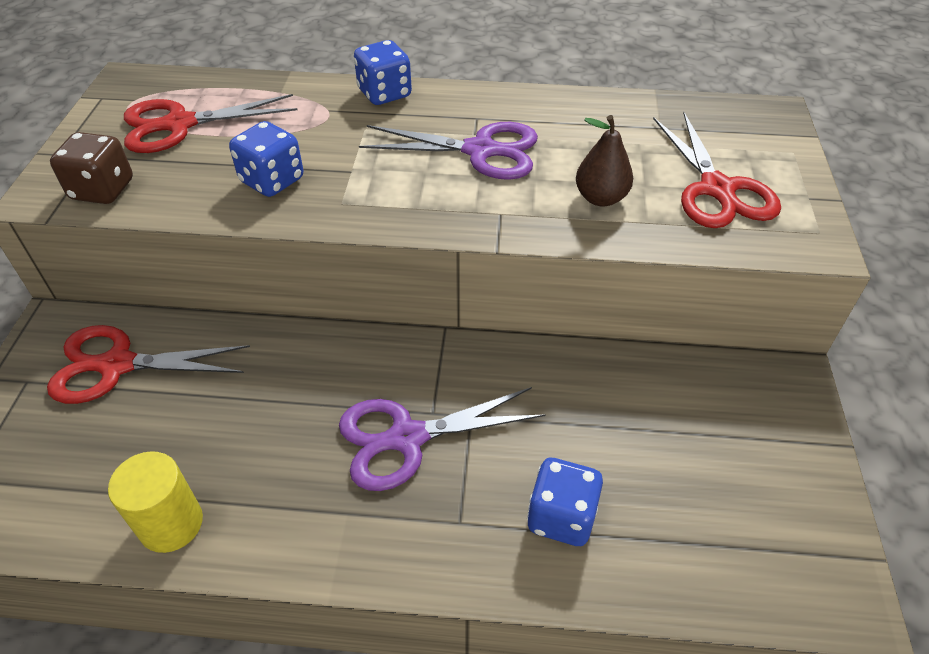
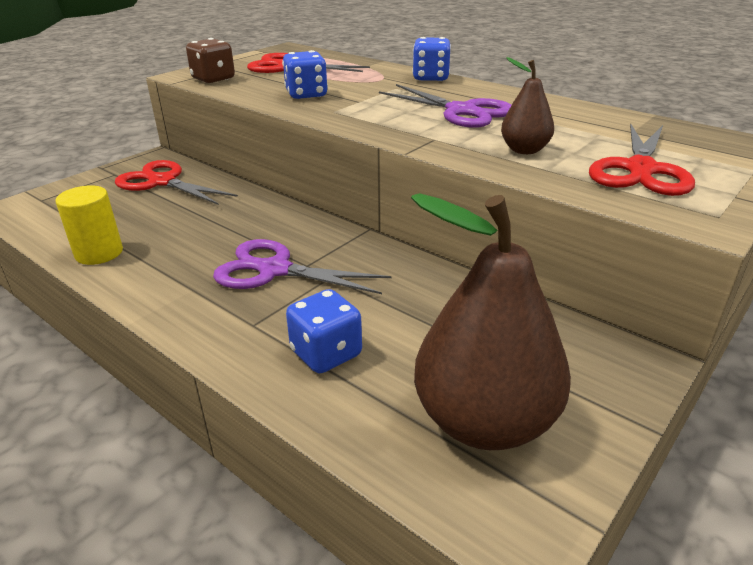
camera: 35 degrees right, 15 degrees down
(742, 511) = (484, 422): none -> brown pear

